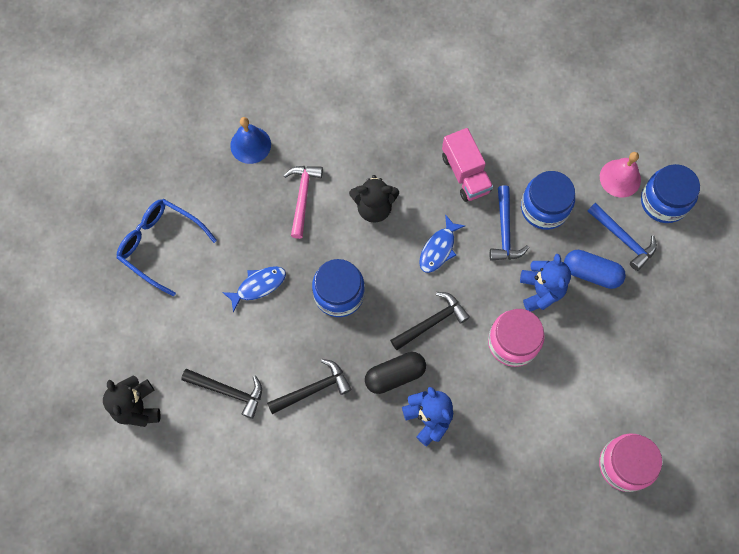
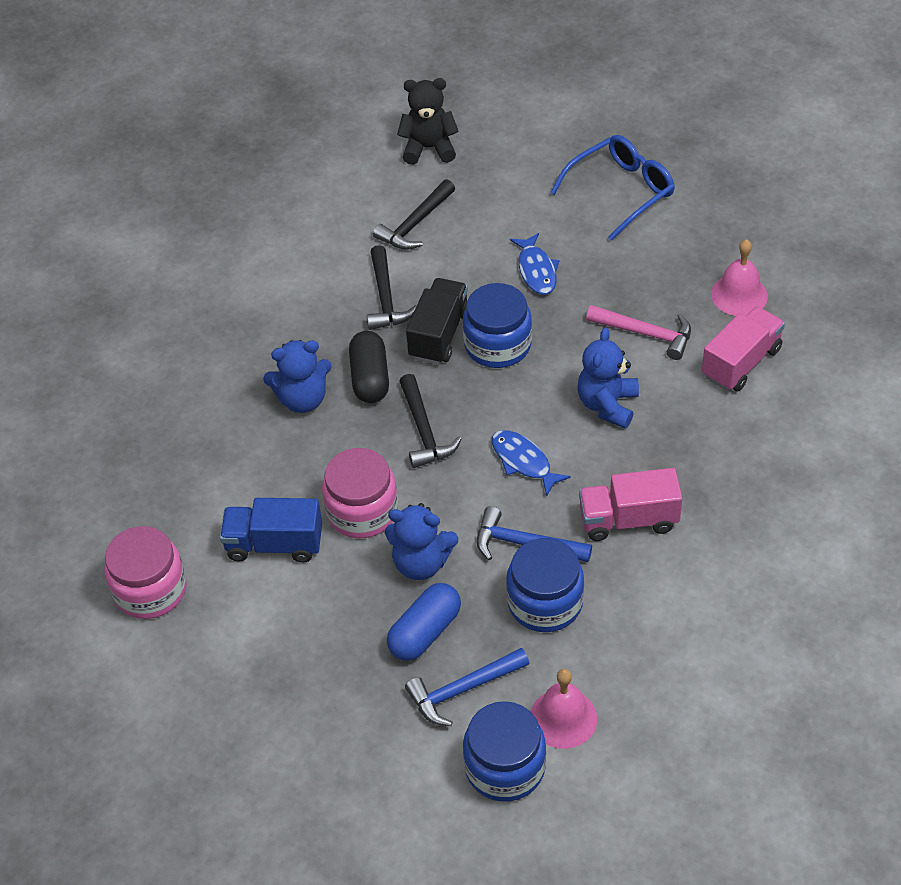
camera: 110 degrees right, 20 degrees down
(250, 145) = (739, 295): blue bell -> pink bell
(313, 132) = (741, 363): none -> pink truck
(340, 338) = (439, 335): none -> black truck
(374, 207) = (607, 405): black teddy bear -> blue teddy bear
(559, 392) = (274, 544): none -> blue truck

